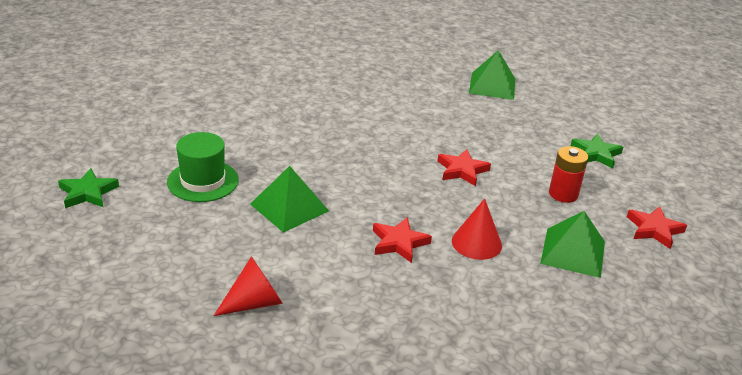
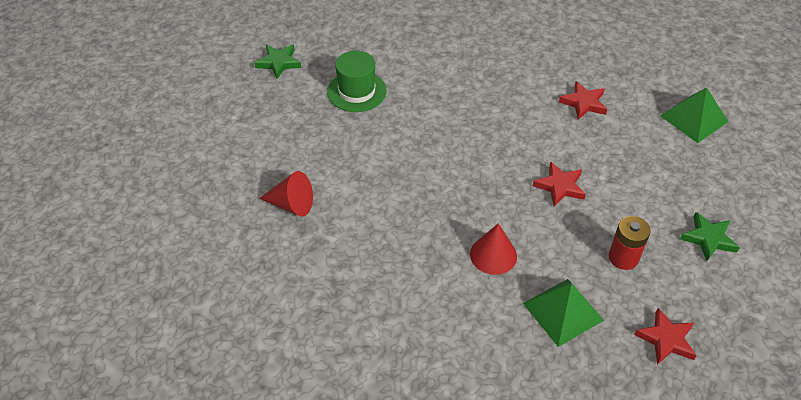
camera: 45 degrees right, 15 degrees up
(289, 207) = (390, 145): green pyramid -> none
(399, 243) = (435, 219): red star -> red star (584, 103)

